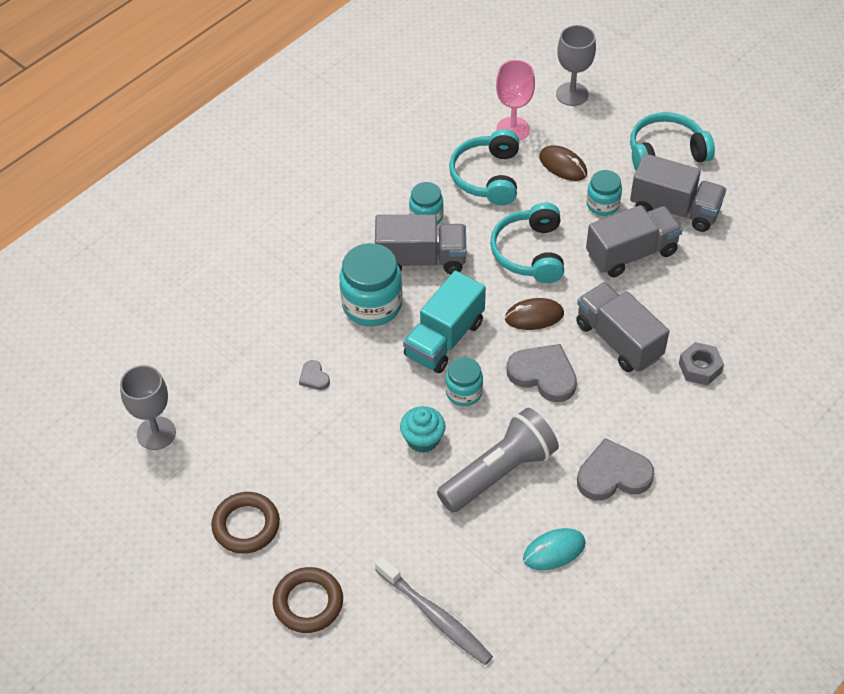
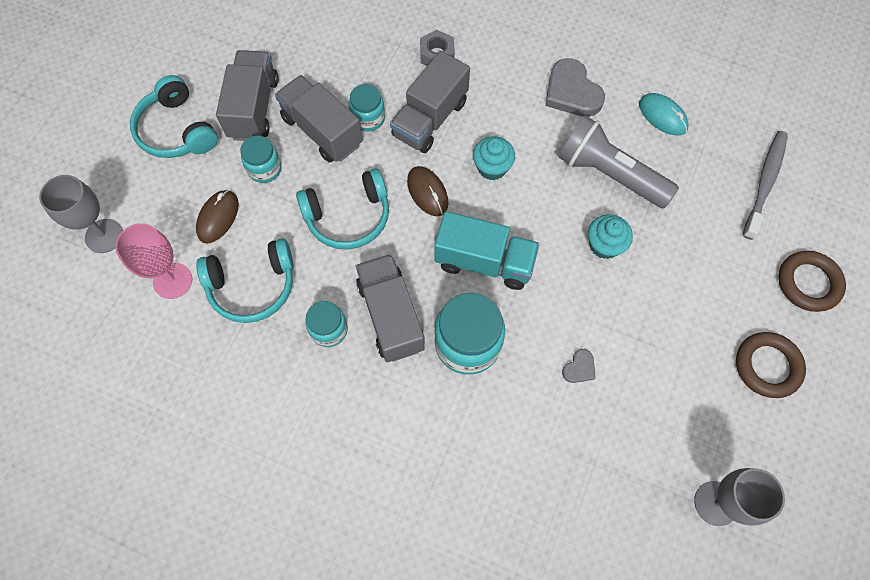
camera: 110 degrees left, 15 degrees up
(464, 392) = (539, 226): turquoise jar -> turquoise jar (368, 118)
(543, 375) = (492, 167): grey heart -> turquoise cupcake

